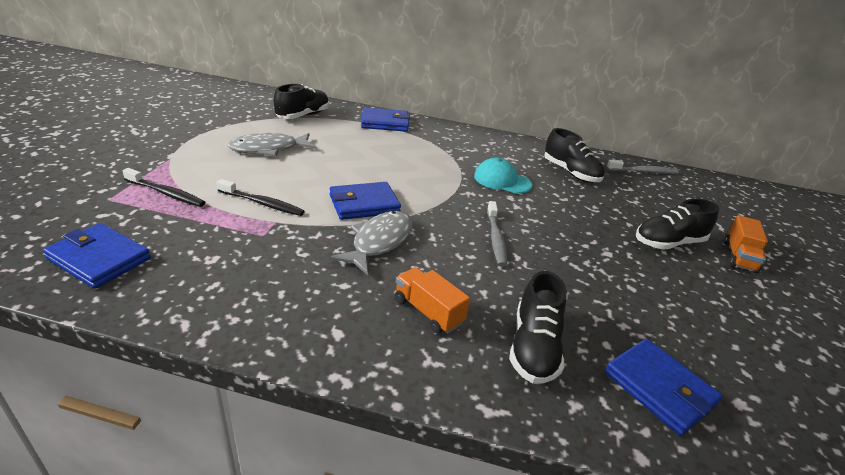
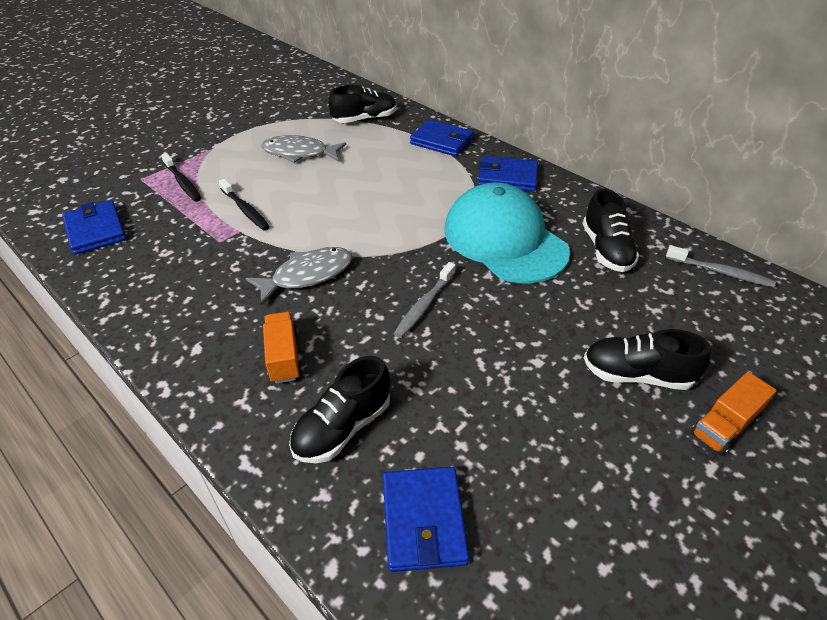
camera: 35 degrees right, 10 degrees up
(364, 204) = (331, 232): blue wallet -> blue wallet (507, 177)
(502, 180) = (504, 240): turquoise cap -> turquoise cap, size x1.96

